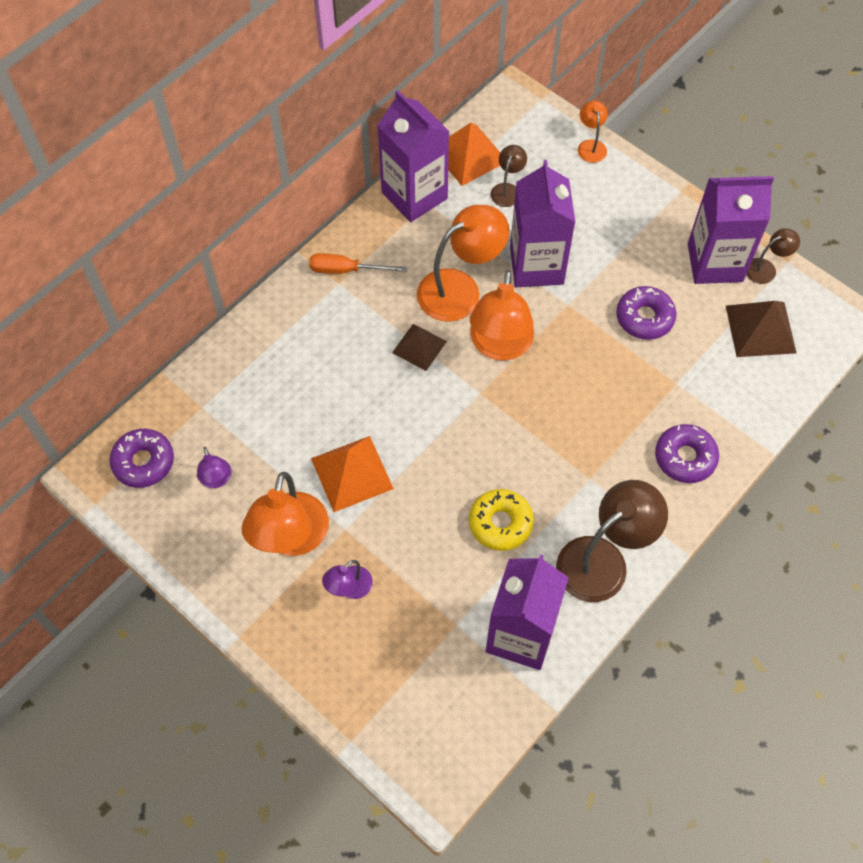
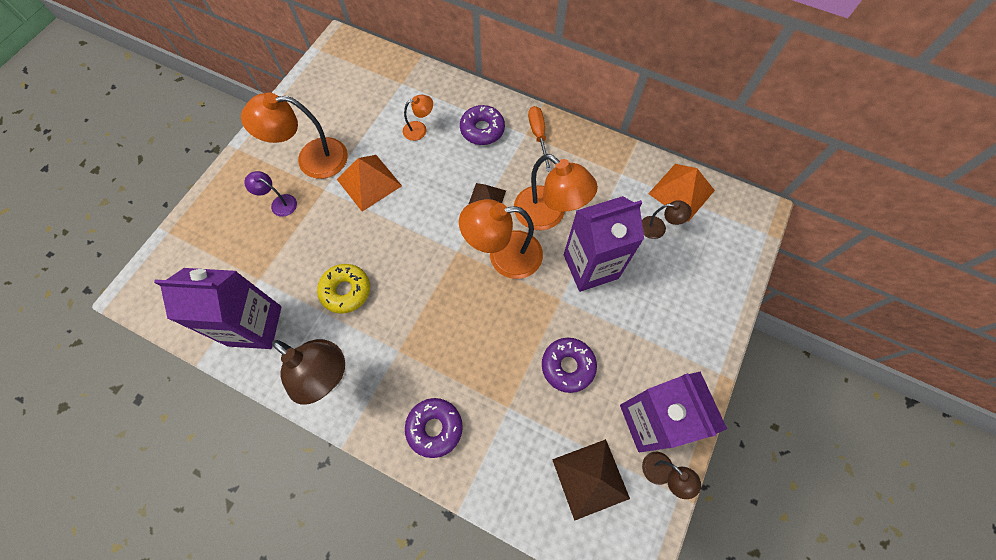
camera: 75 degrees right, 5 degrees up
(143, 462) = (354, 64): purple donut -> purple donut (482, 130)
(216, 480) = (348, 106): purple lamp -> none
(414, 195) = (624, 163): purple carton -> none
(591, 146) = (735, 284): orange lamp -> orange lamp (419, 129)

